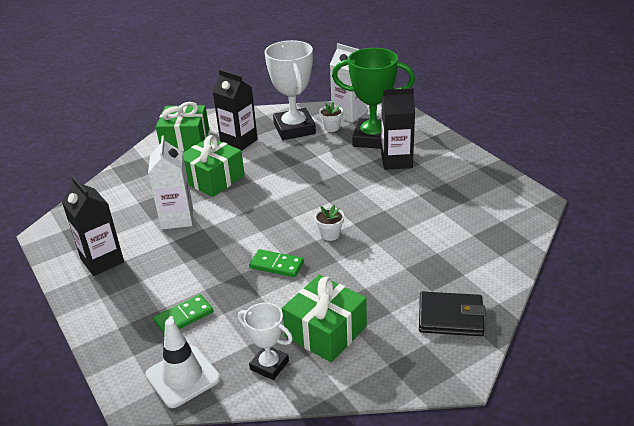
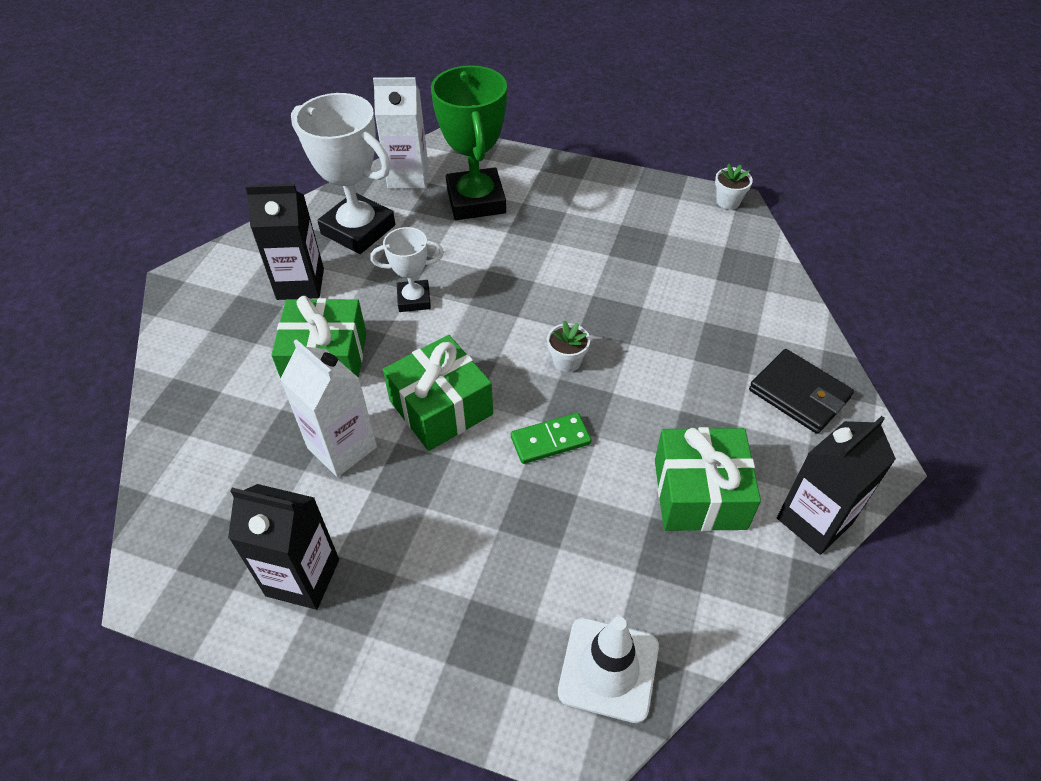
camera: 40 degrees left, 15 degrees up
(184, 317) = (516, 586): green domino -> none
(185, 140) = (213, 317): green gift -> green gift (441, 407)
(269, 365) = (688, 580): white trophy -> white trophy (414, 299)
(331, 127) = (406, 206): white flower pot -> white flower pot (728, 201)
(373, 138) = (476, 201): green trophy -> green trophy turned 75 degrees counterclockwise
(396, 161) = (537, 220): black carton -> black carton (814, 521)
(450, 317) = (799, 394): black wallet -> black wallet turned 75 degrees clockwise

